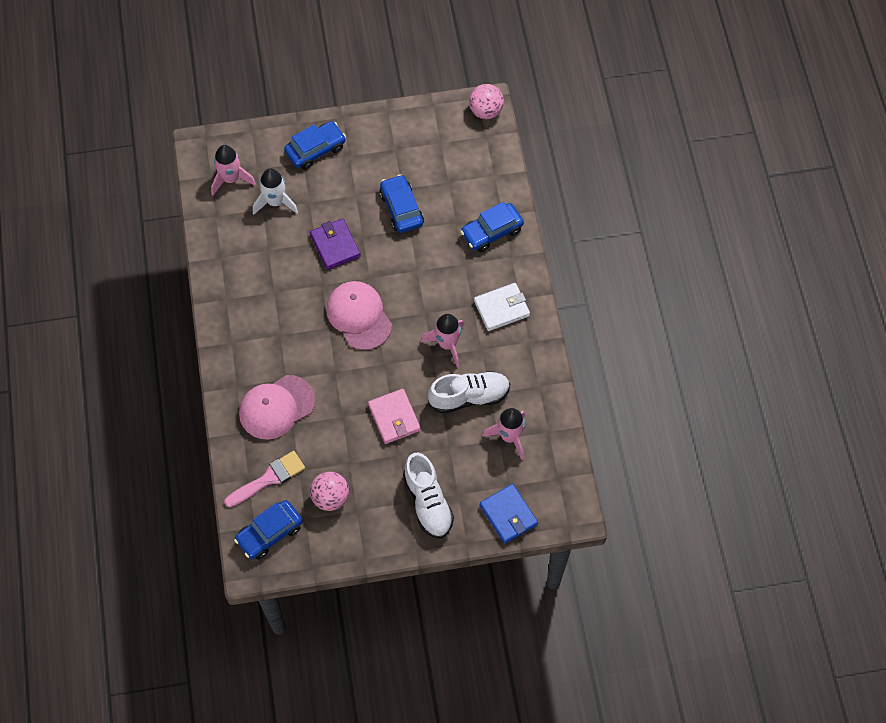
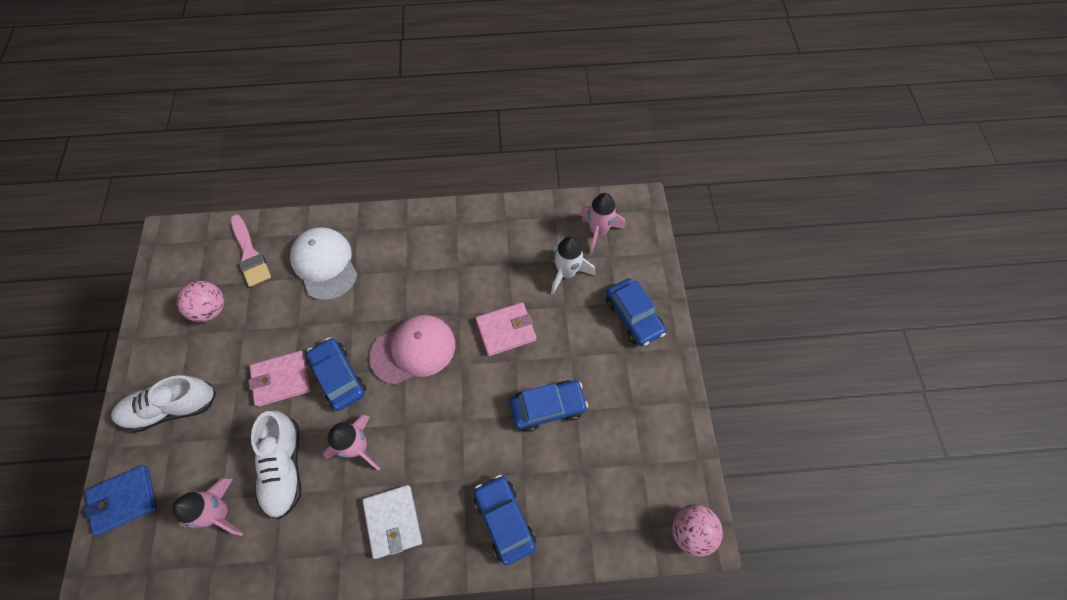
camera: 95 degrees right, 0 degrees up
(269, 533) = (193, 253): blue car -> blue car (339, 377)
(276, 407) = (324, 264): pink cap -> white cap
(335, 245) = (506, 330): purple wallet -> pink wallet

